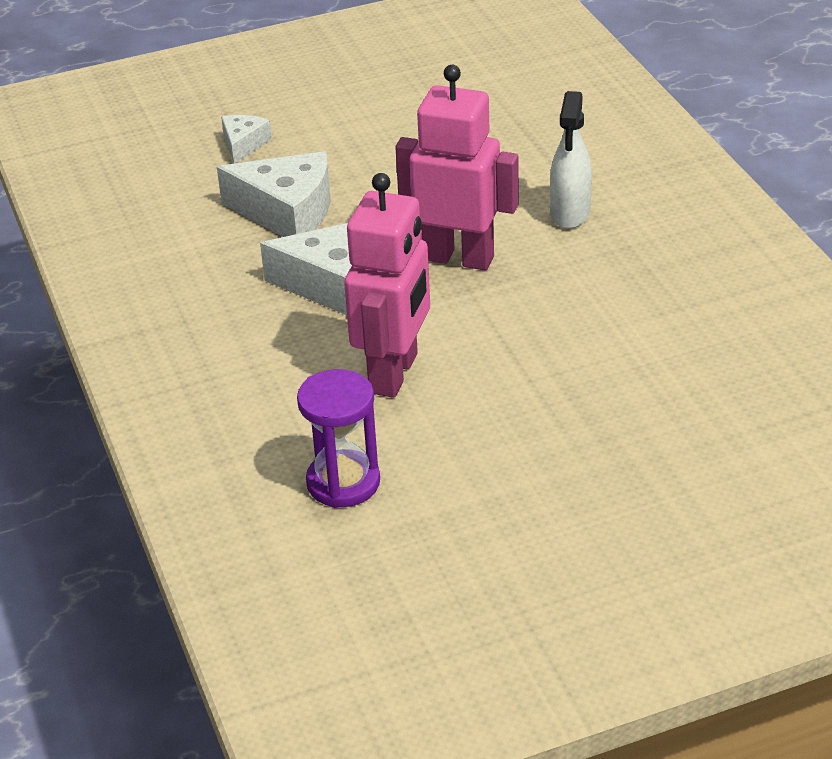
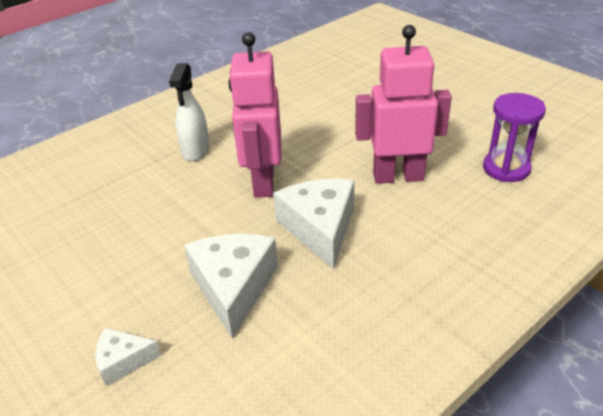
camera: 110 degrees left, 0 degrees up
(570, 213) = (196, 151): white spray bottle -> white spray bottle turned 105 degrees clockwise

